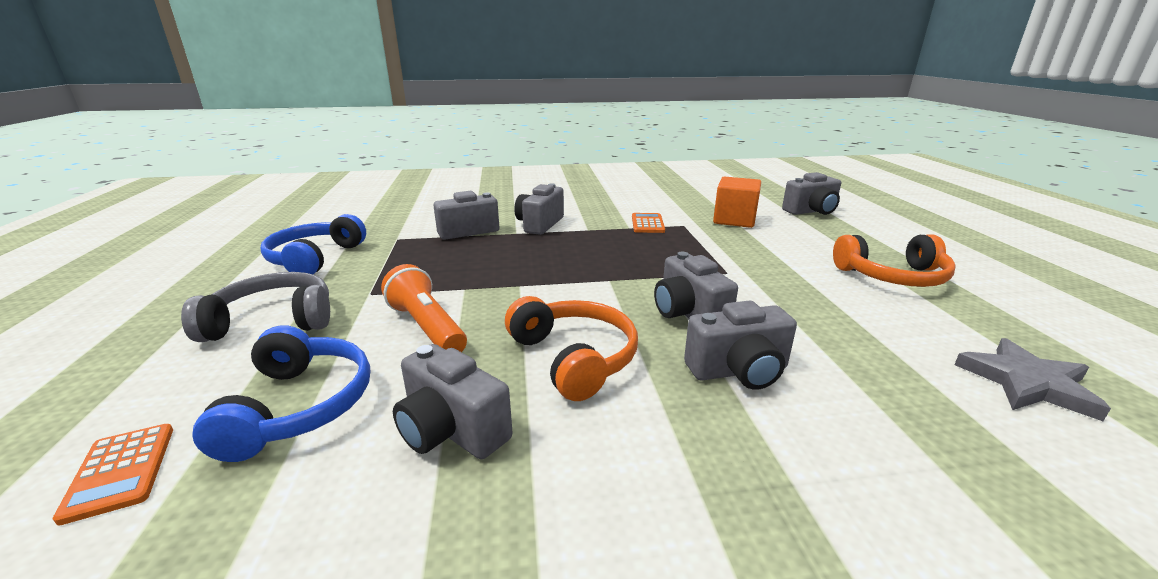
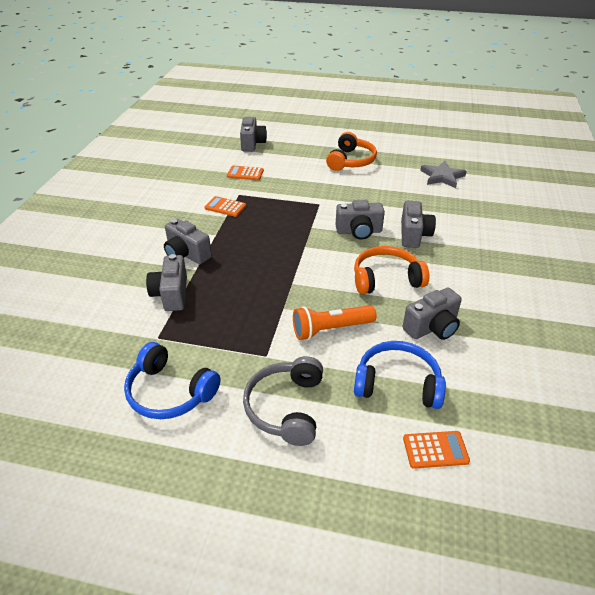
camera: 70 degrees left, 15 degrees up
(734, 220) = (245, 173): orange cube -> orange calculator

